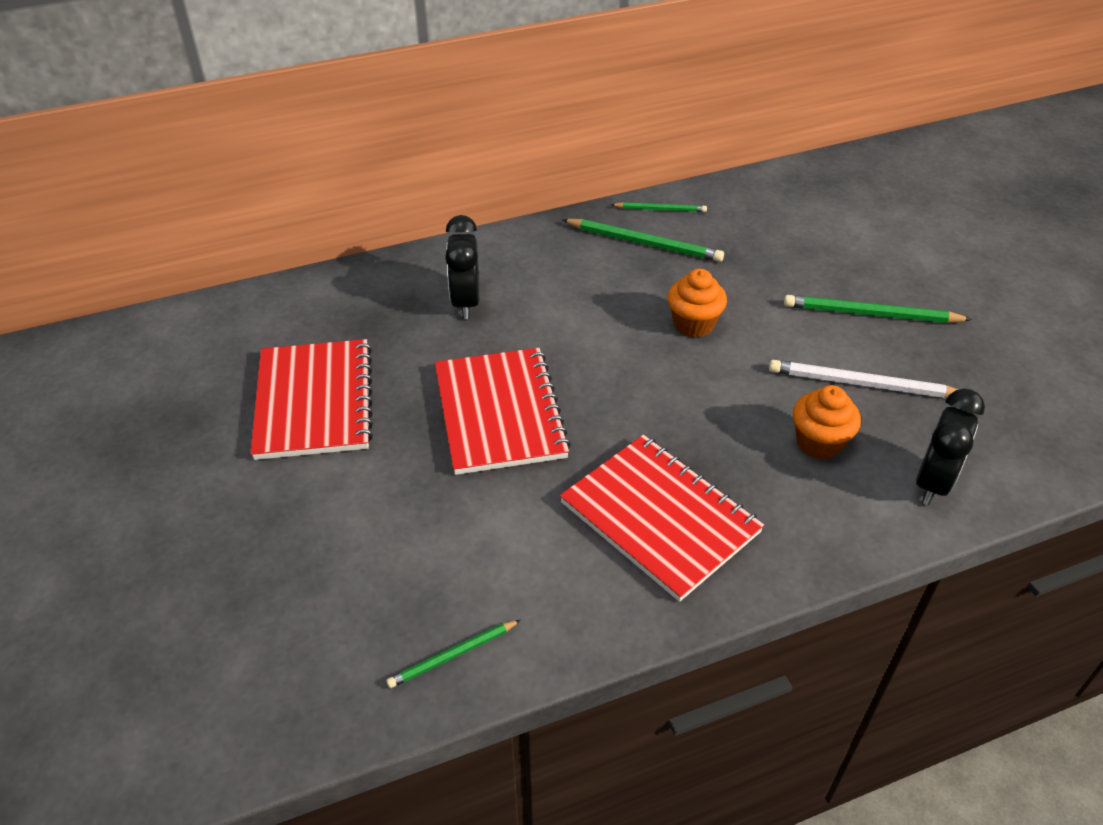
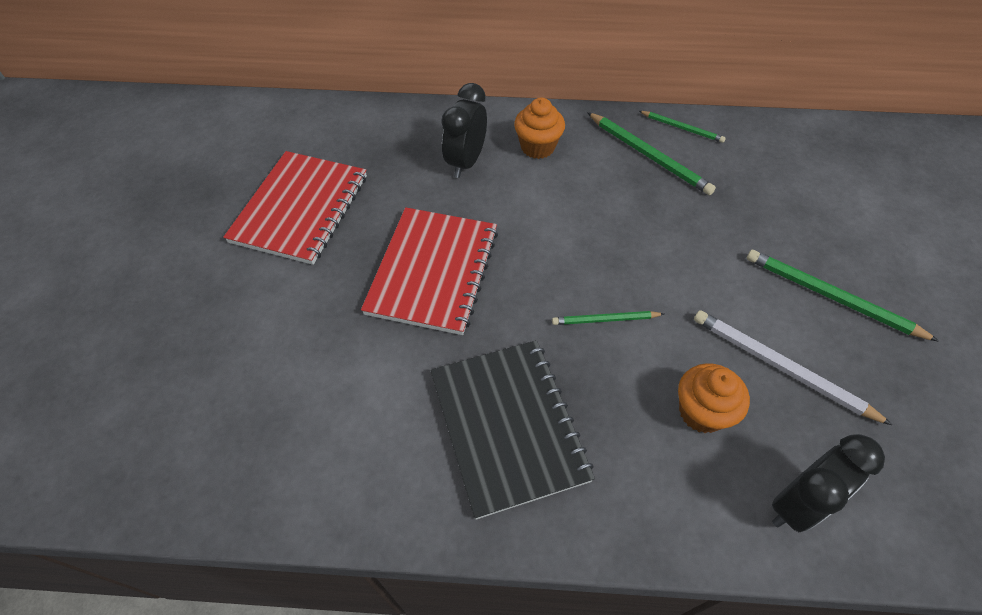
camera: 25 degrees right, 10 degrees up
(453, 655) = (262, 481): green pencil -> green pencil (605, 320)
(659, 518) = (508, 426): red notebook -> black notebook
(693, 324) = (649, 247): orange cupcake -> orange cupcake (537, 147)

